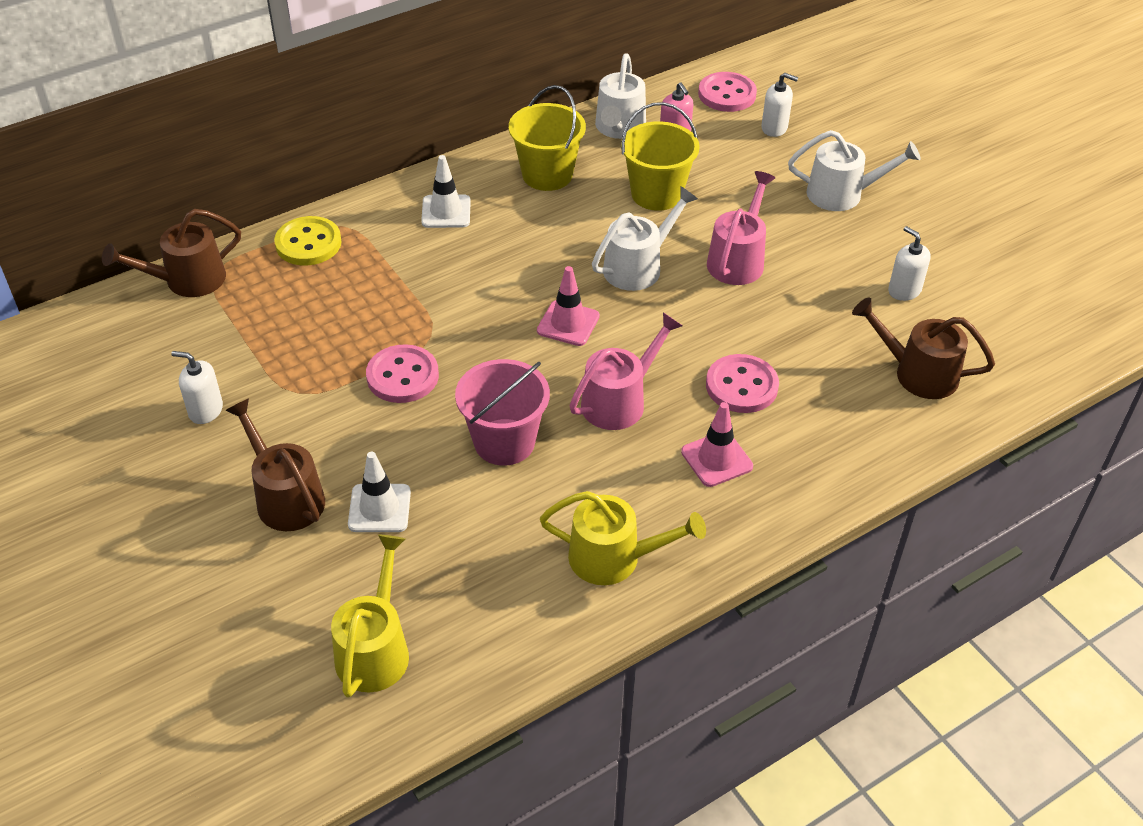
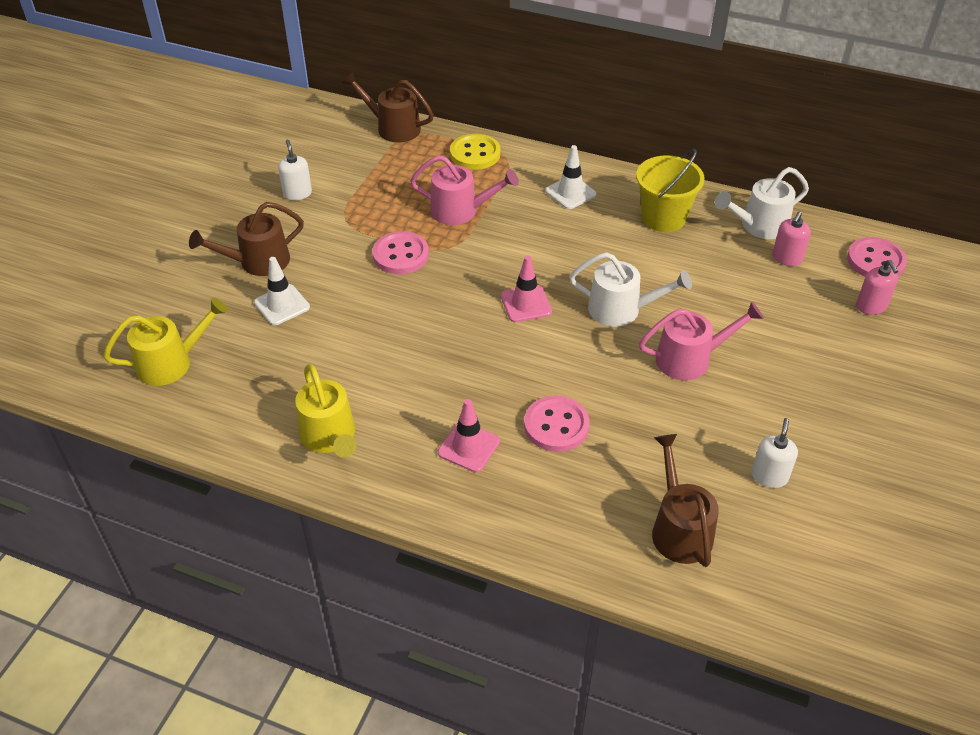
camera: 55 degrees right, 0 degrees up
(285, 497) = (258, 262): brown watering can -> brown watering can turned 135 degrees counterclockwise
(504, 442) = (386, 330): pink bucket -> none
(619, 401) = (477, 367): pink watering can -> pink watering can (460, 211)
(656, 194) = (710, 280): yellow bucket -> none
(774, 128) = (871, 306): white soap dispenser -> pink soap dispenser
(842, 194) = (841, 384): white watering can -> none

